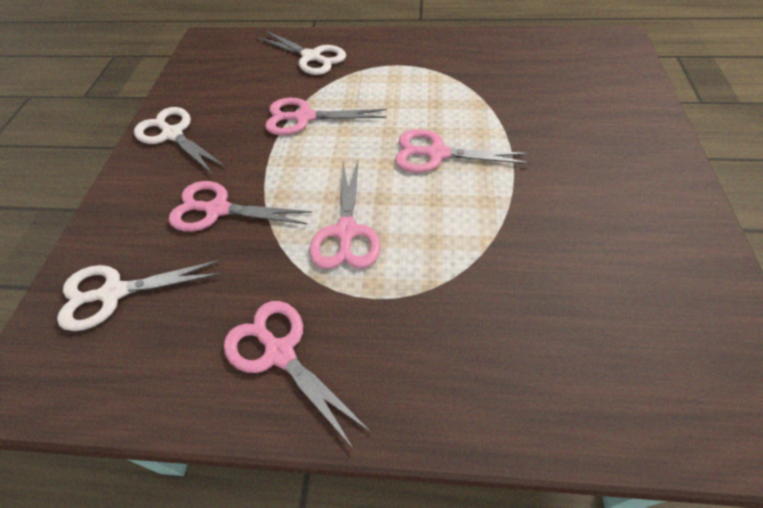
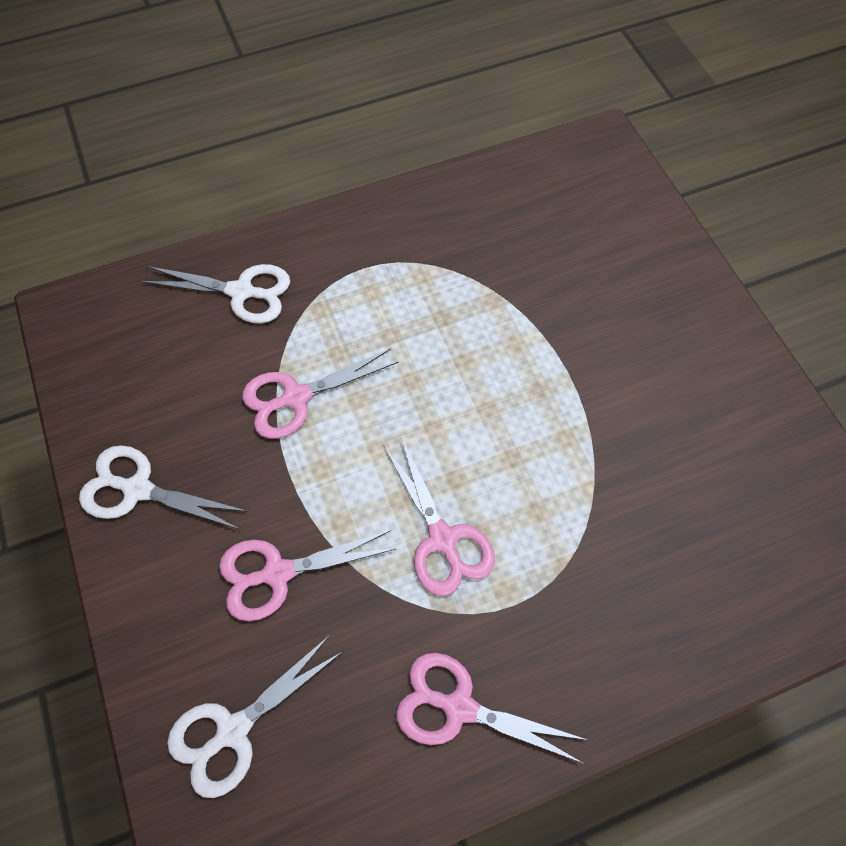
camera: 30 degrees left, 10 degrees up
(437, 154) = (483, 393): pink scissors -> none

